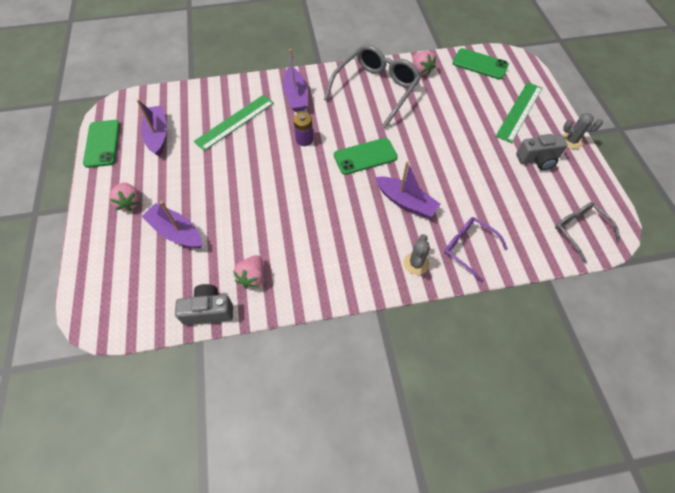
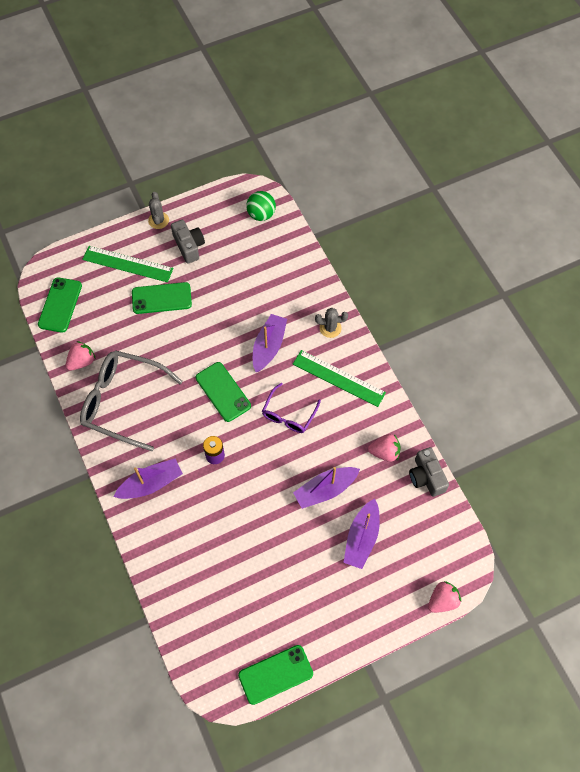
camera: 105 degrees left, 5 degrees up
(130, 202) = (343, 600): pink strawberry -> pink strawberry (442, 600)
(158, 135) = (247, 615): purple boat -> purple boat (325, 490)
(235, 122) = (207, 536): green ruler -> green ruler (339, 378)
(468, 248) = (303, 292): purple glasses -> purple glasses (289, 414)
(477, 129) = (161, 298): none -> green phone
(579, 231) = (261, 214): grey glasses -> green ball

